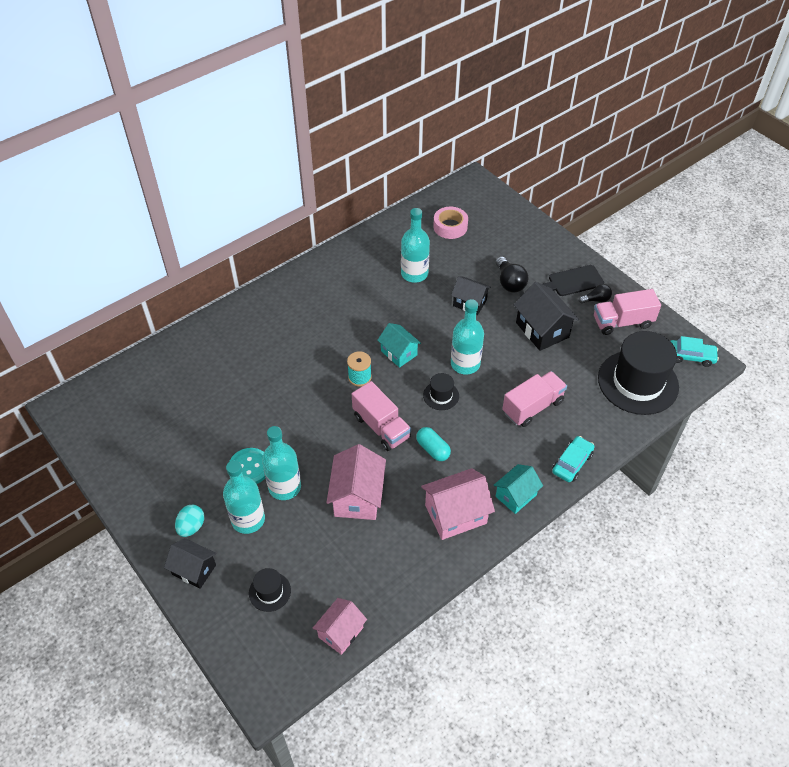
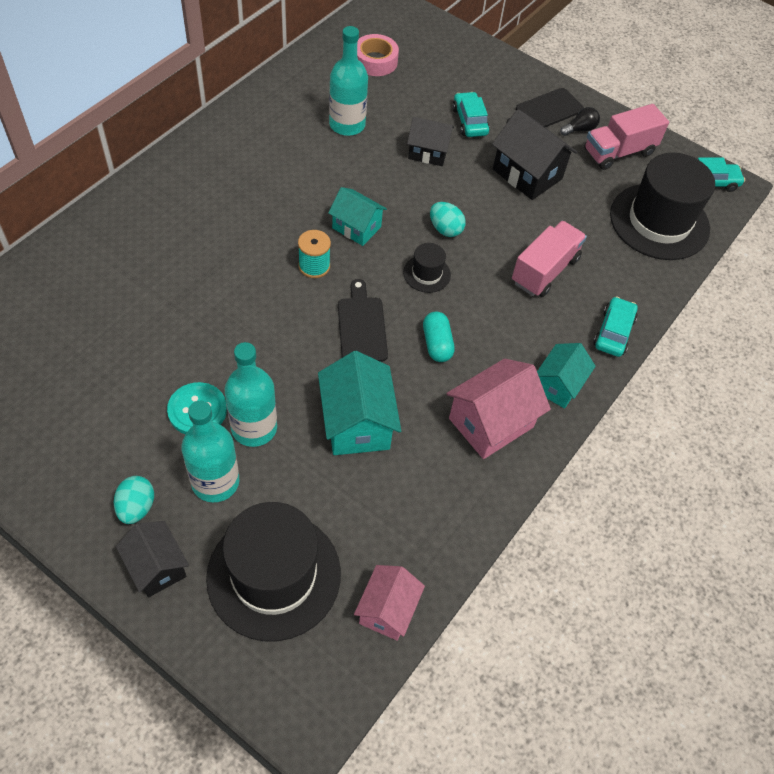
camera: 20 degrees left, 5 degrees up
(194, 570) = (157, 567): black house -> black house turned 45 degrees clockwise
(270, 591) = (274, 575): black hat -> black hat, size x2.24
(357, 497) = (357, 423): pink house -> turquoise house
(381, 427) = (361, 326): pink truck -> black cutting board
(433, 449) = (437, 344): turquoise capsule -> turquoise capsule turned 45 degrees clockwise
(465, 364) = (445, 229): turquoise bottle -> turquoise egg
(509, 282) = (469, 121): black light bulb -> turquoise car

